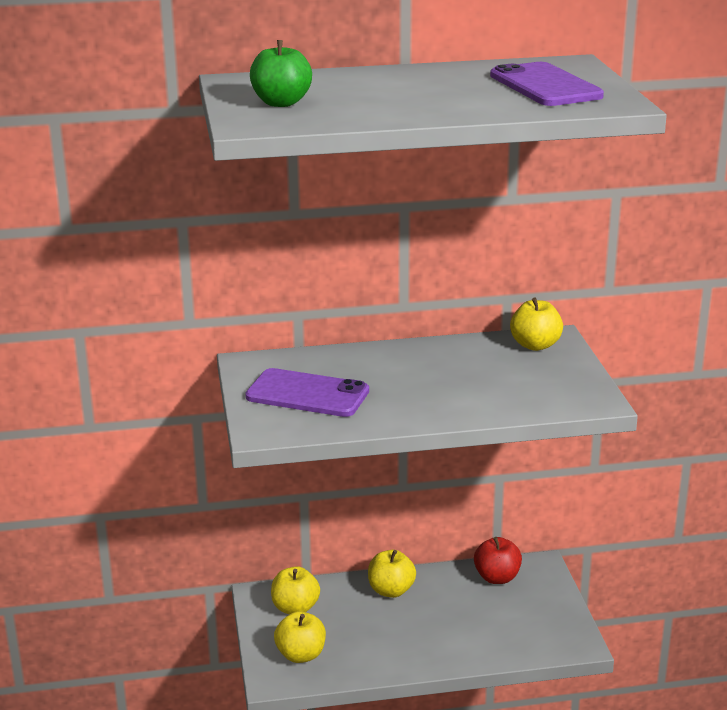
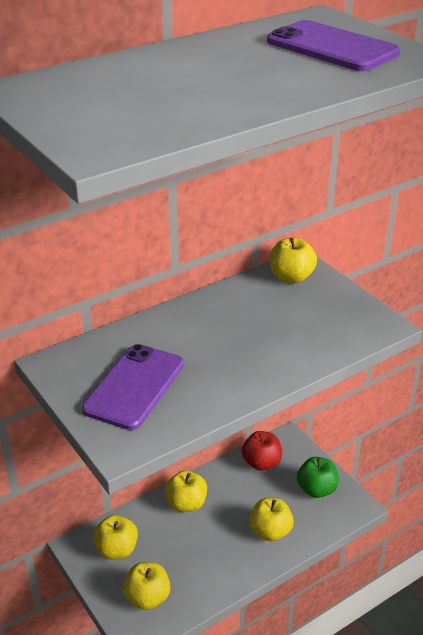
camera: 25 degrees left, 10 degrees up
(281, 103) = (99, 112): green apple -> green apple (316, 489)
(307, 394) = (134, 386): purple phone -> purple phone turned 60 degrees counterclockwise
(465, 638) = (270, 531): none -> yellow apple

